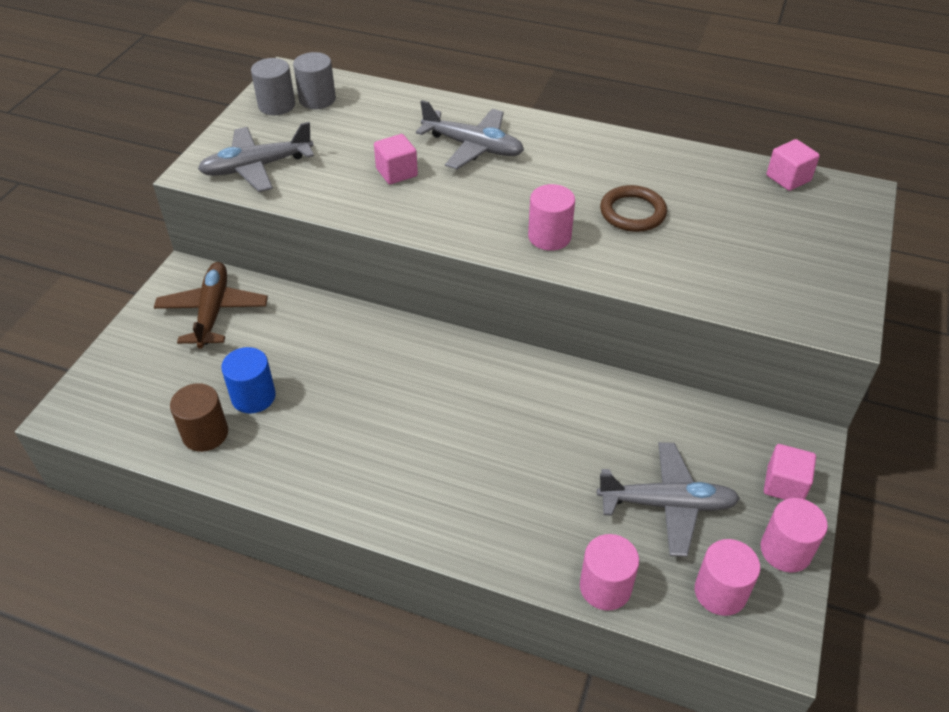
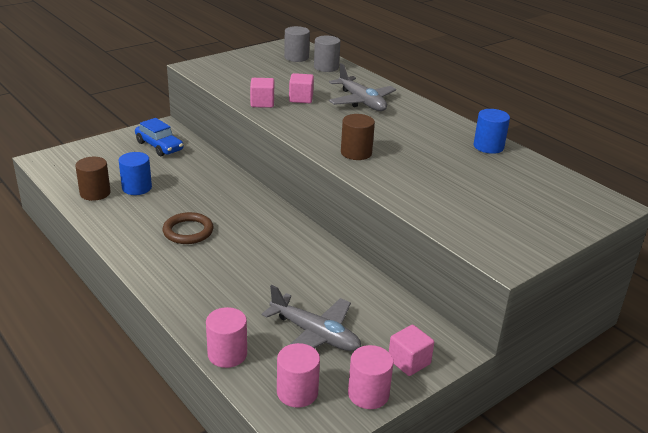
camera: 30 degrees right, 15 degrees down
(213, 311) = (159, 146): brown plane -> blue car
(256, 167) = (226, 74): grey plane -> none
(276, 105) = (270, 53): grey cylinder -> grey cylinder (326, 67)
(549, 236) = (356, 153): pink cylinder -> brown cylinder
(632, 212) = (426, 160): brown ring -> brown ring (188, 231)
(674, 160) = (488, 146): none -> blue cylinder
(788, 178) = (563, 180): pink cube -> pink cube (262, 103)

